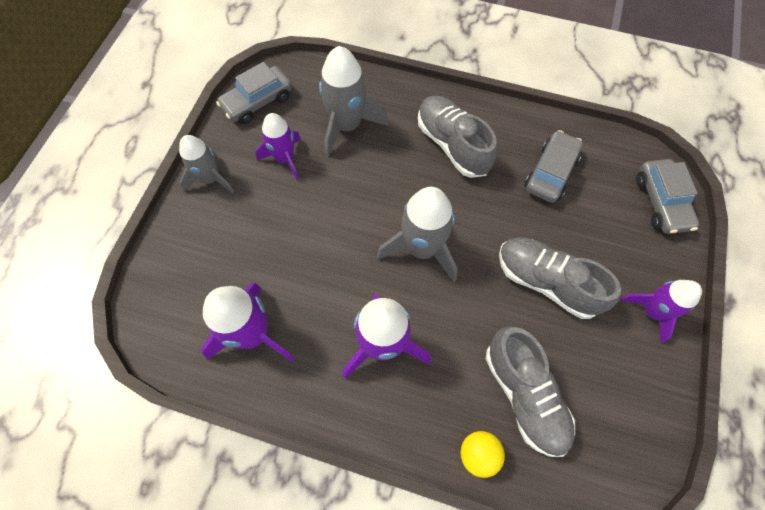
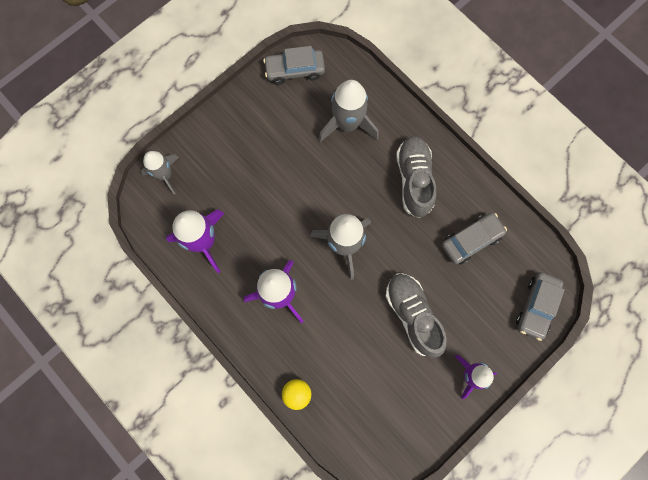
camera: 30 degrees right, 10 degrees up
(210, 179) = (231, 116): grey rocket -> grey rocket (165, 175)
(285, 159) = (289, 127): purple rocket -> none
(524, 394) = (348, 376): grey shoe -> none

